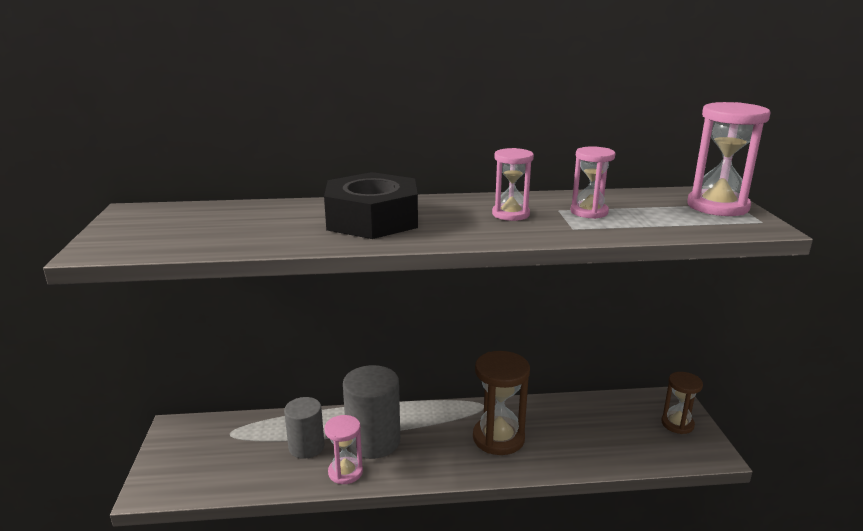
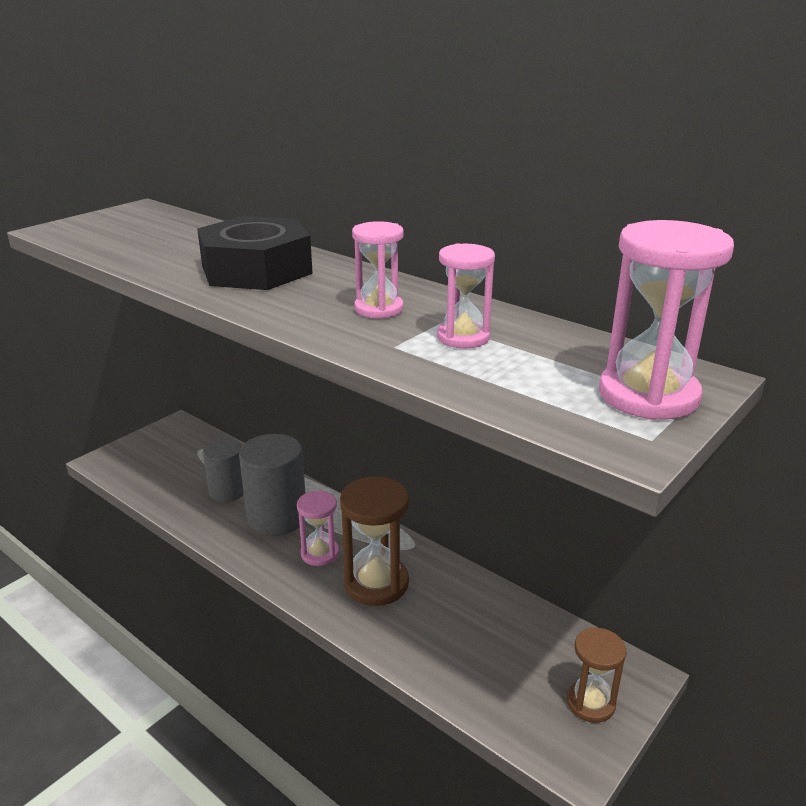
camera: 45 degrees right, 5 degrees up
(345, 472) = (221, 528): pink hourglass -> pink hourglass (320, 553)

